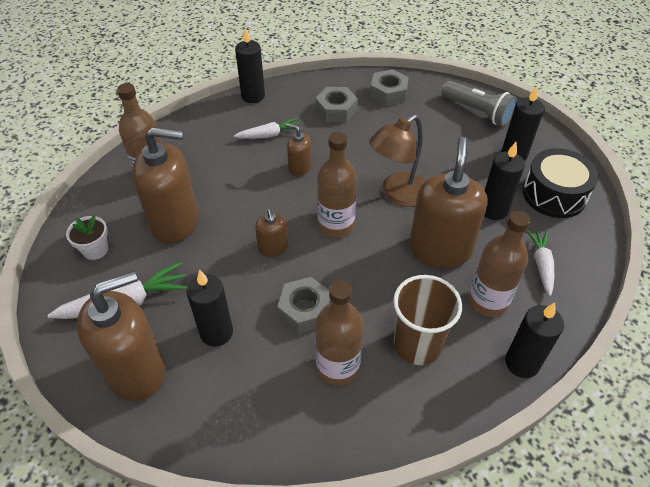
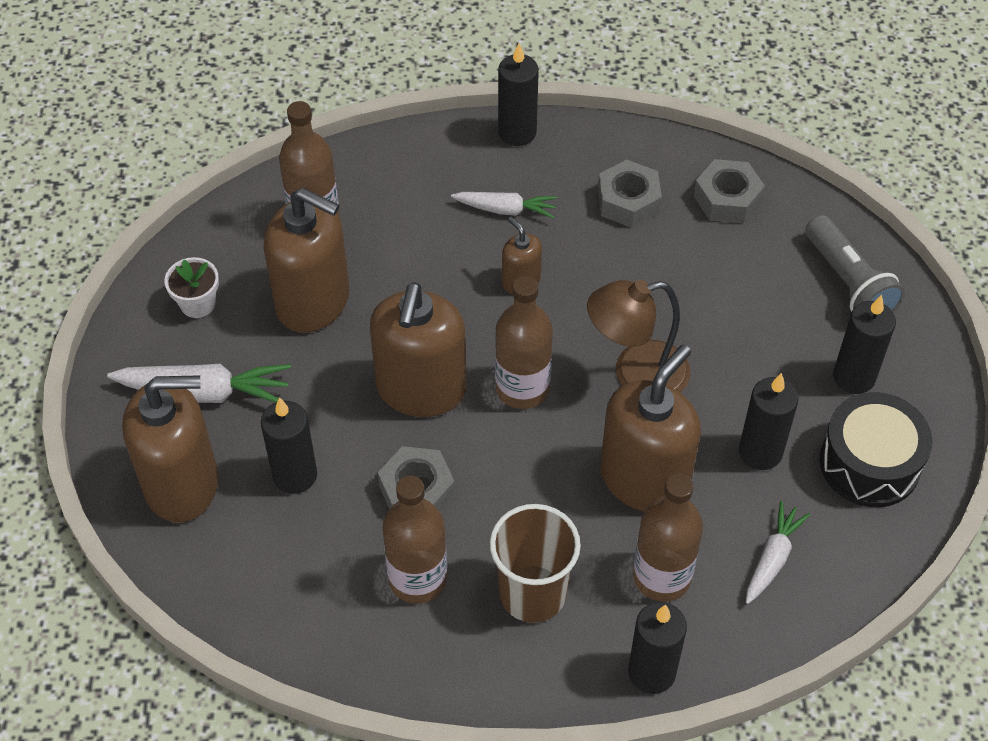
camera: 25 degrees right, 5 degrees up
(273, 248) = (421, 389): brown soap dispenser -> brown soap dispenser, size x2.07

